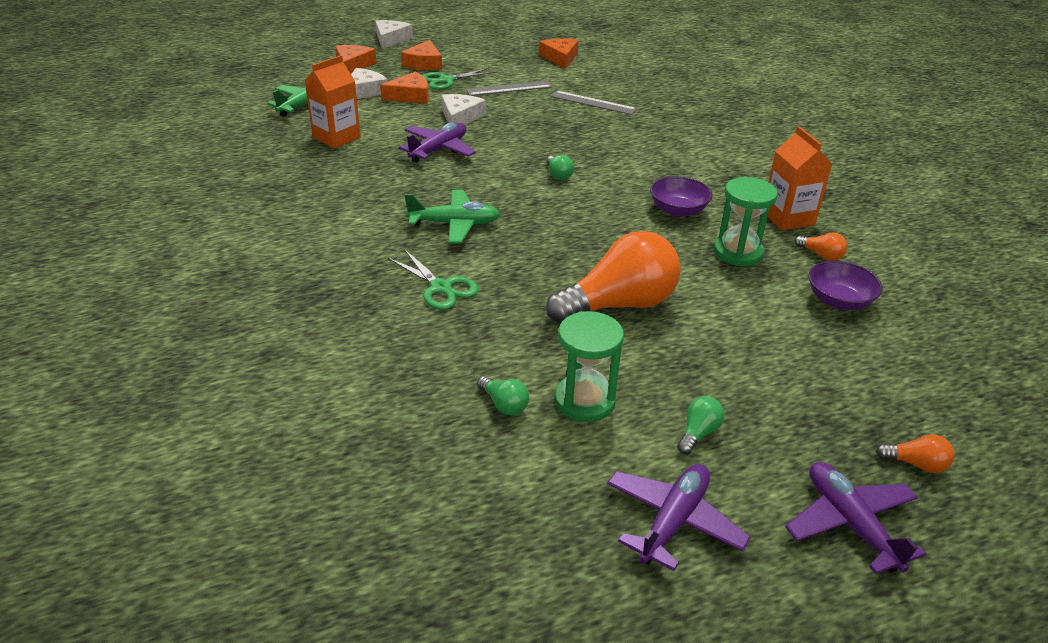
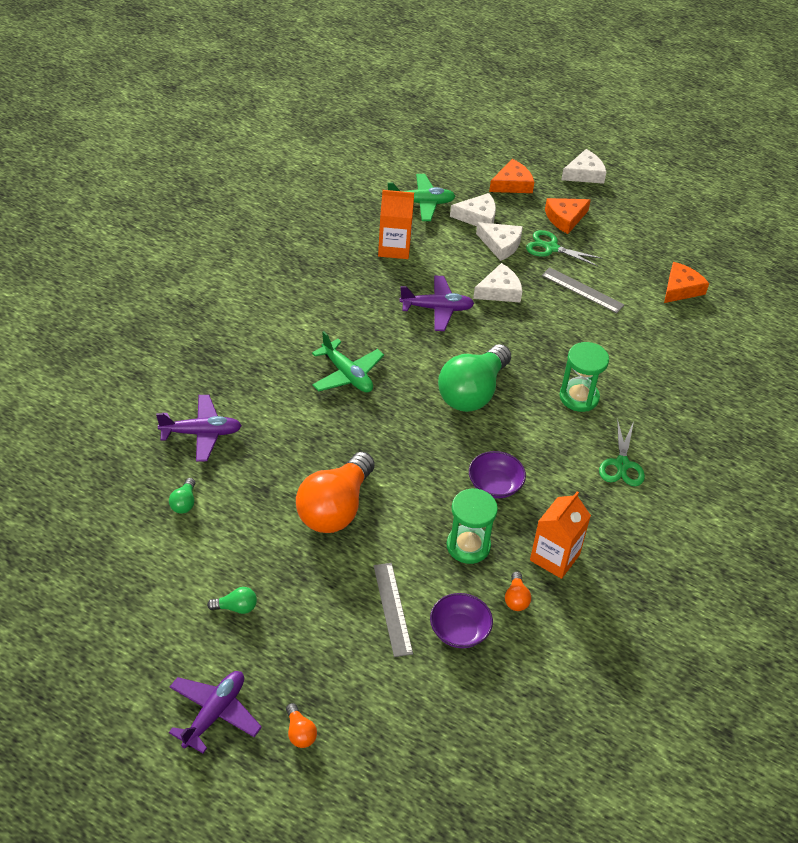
camera: 50 degrees right, 10 degrees up
(410, 96) = (501, 244): orange cheese -> white cheese
(441, 288) = (269, 410): green scissors -> green scissors (622, 464)
(558, 175) = (472, 392): green light bulb -> green light bulb, size x2.46
(584, 401) = (219, 538): green hourglass -> green hourglass (579, 397)
(593, 102) = (619, 352): grey ruler -> grey ruler (393, 609)
(619, 304) = (335, 508): orange light bulb -> orange light bulb turned 90 degrees clockwise
(673, 521) = (150, 627): purple plane -> purple plane (201, 433)

